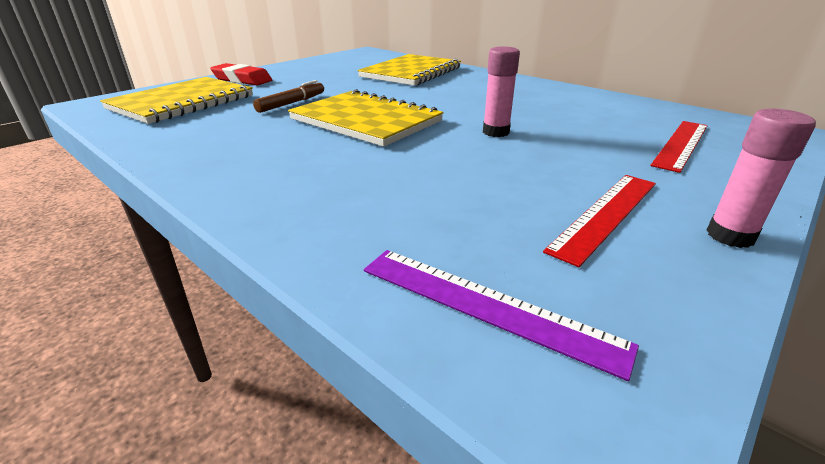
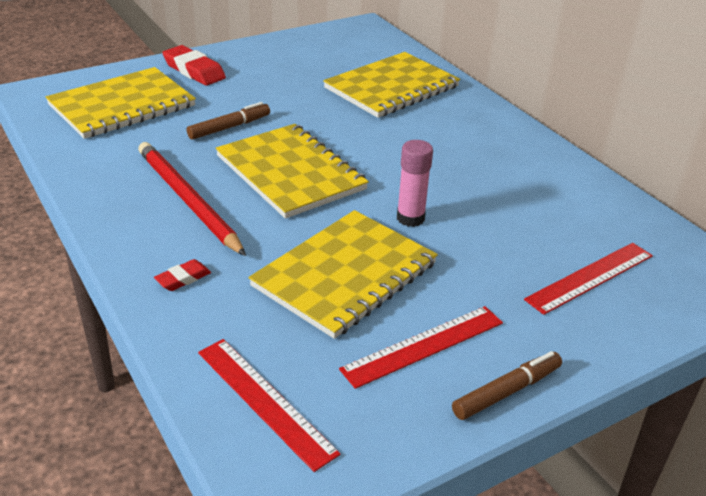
camera: 15 degrees right, 5 degrees up
(276, 149) = (187, 200): none -> red pencil
(304, 206) = (183, 279): none -> red eraser
(474, 175) = (345, 275): none -> yellow notebook
(486, 305) = (265, 401): purple ruler -> red ruler
(730, 236) = (507, 392): pink glue stick -> brown marker

